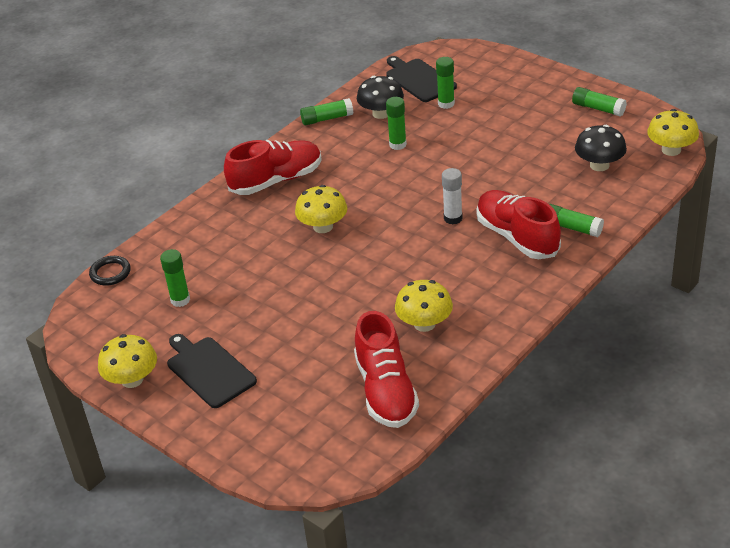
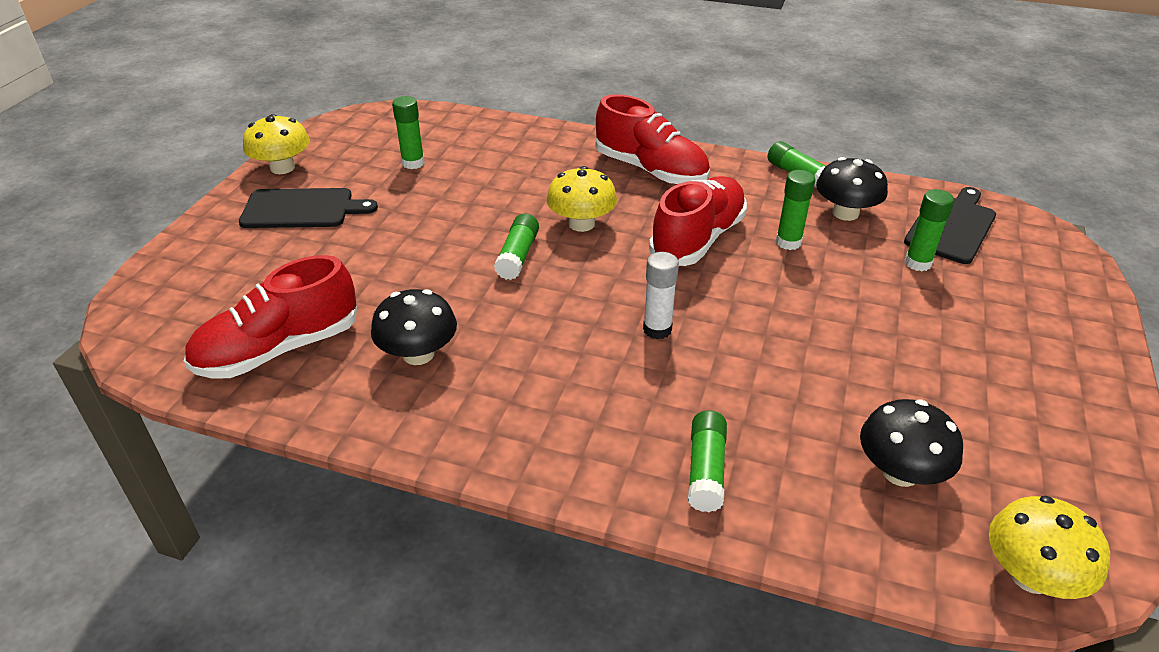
camera: 65 degrees right, 0 degrees up
(110, 273) = (443, 114): black ring -> none
(209, 370) = (302, 209): black cutting board -> black cutting board turned 60 degrees clockwise
(424, 324) = (418, 354): yellow mushroom -> black mushroom
(517, 237) = (648, 407): red shoe -> red shoe (698, 239)
(598, 108) = (1064, 437): green glue stick -> green glue stick (518, 256)

